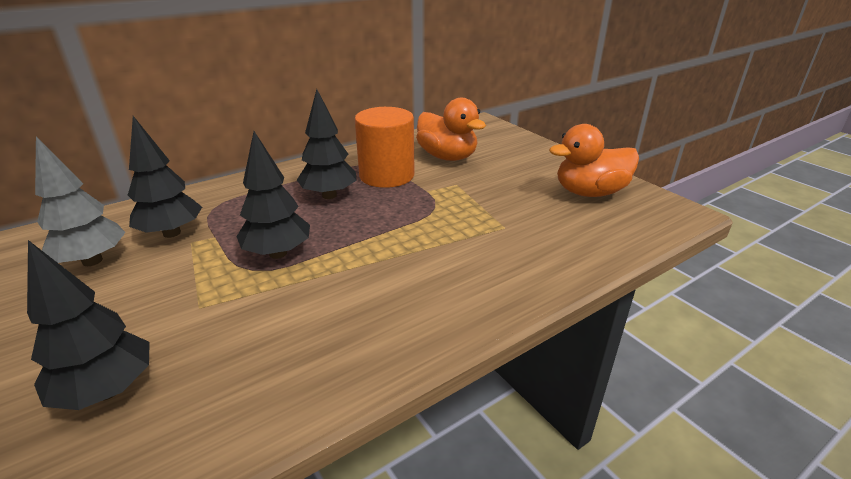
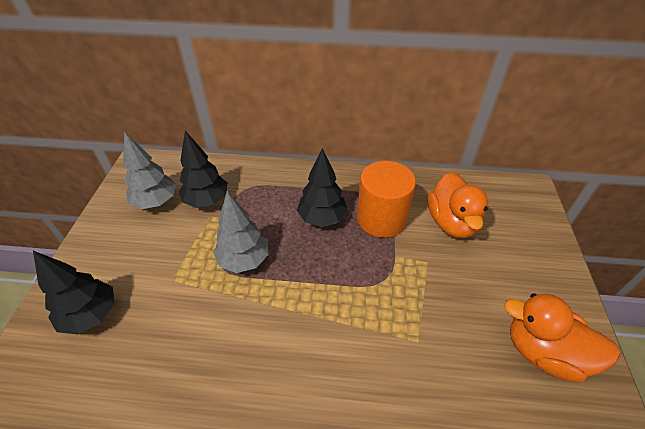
camera: 40 degrees right, 15 degrees up
(278, 253) = (244, 260): black tree -> grey tree

